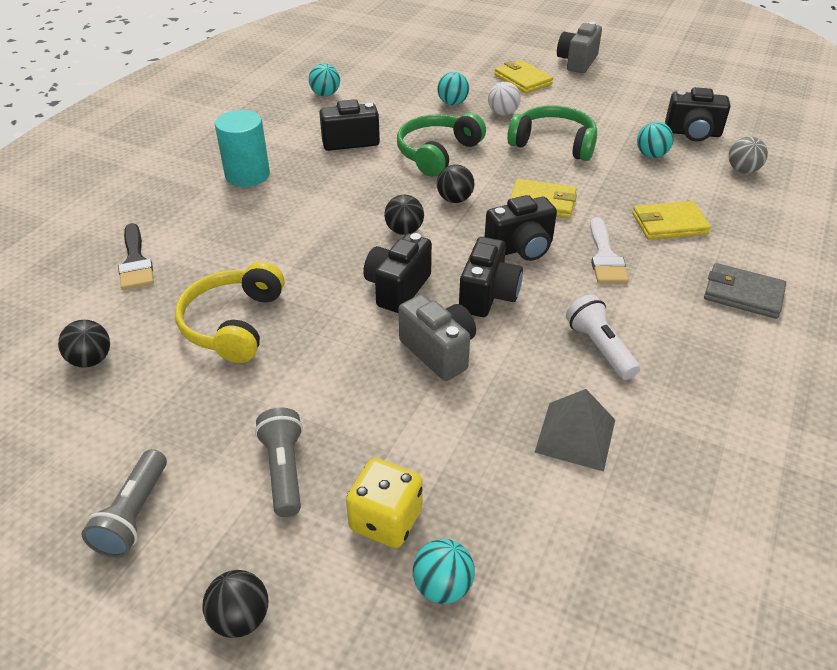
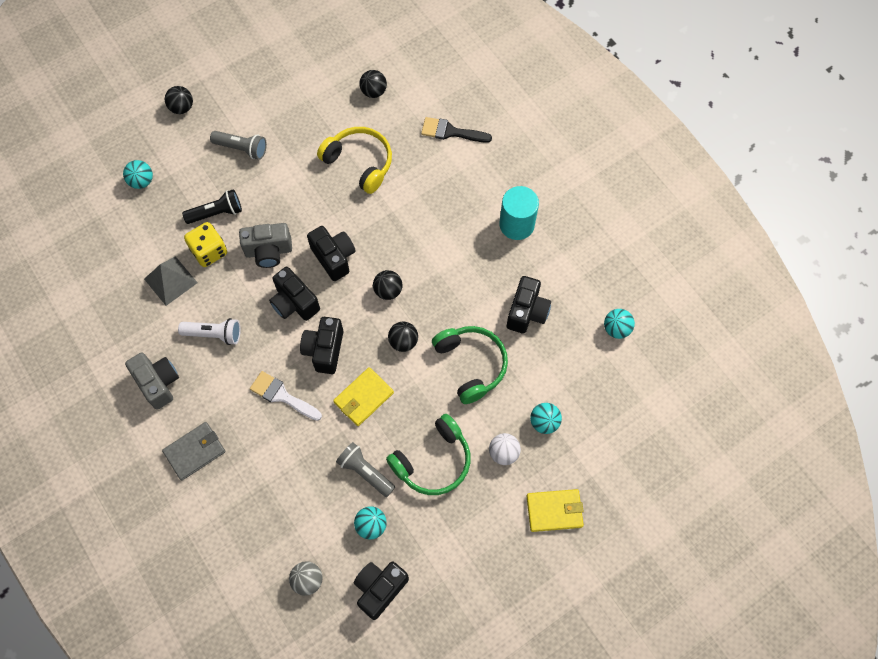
camera: 120 degrees right, 25 degrees up
(134, 514) = (259, 86): grey flashlight -> grey flashlight (365, 472)
(386, 520) = (186, 176): yellow dice -> yellow dice (209, 251)
(424, 440) = (216, 213): none -> black flashlight
(577, 62) = (562, 589): grey camera -> grey camera (158, 383)
(669, 224) = (285, 465): yellow wallet -> none

